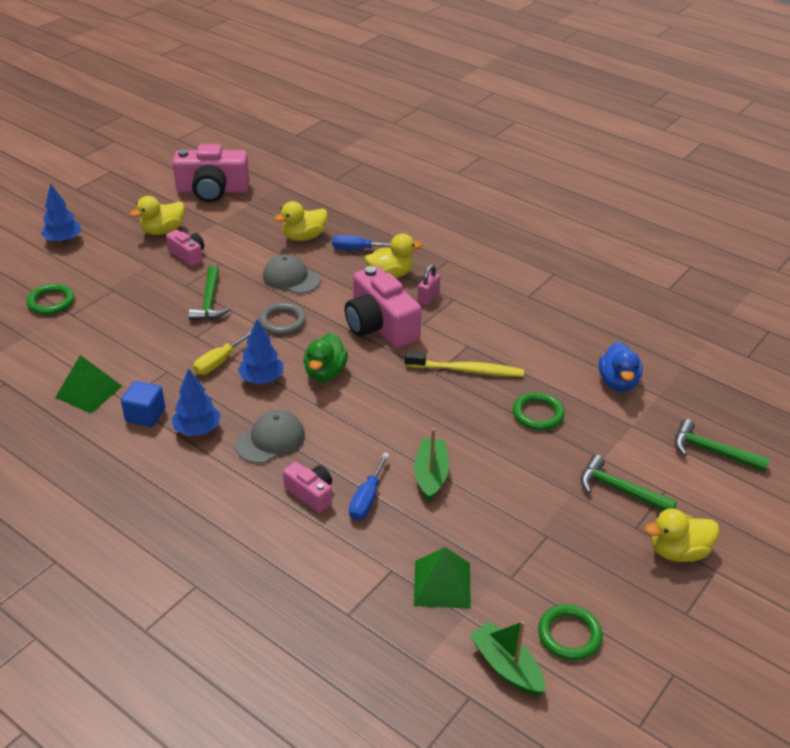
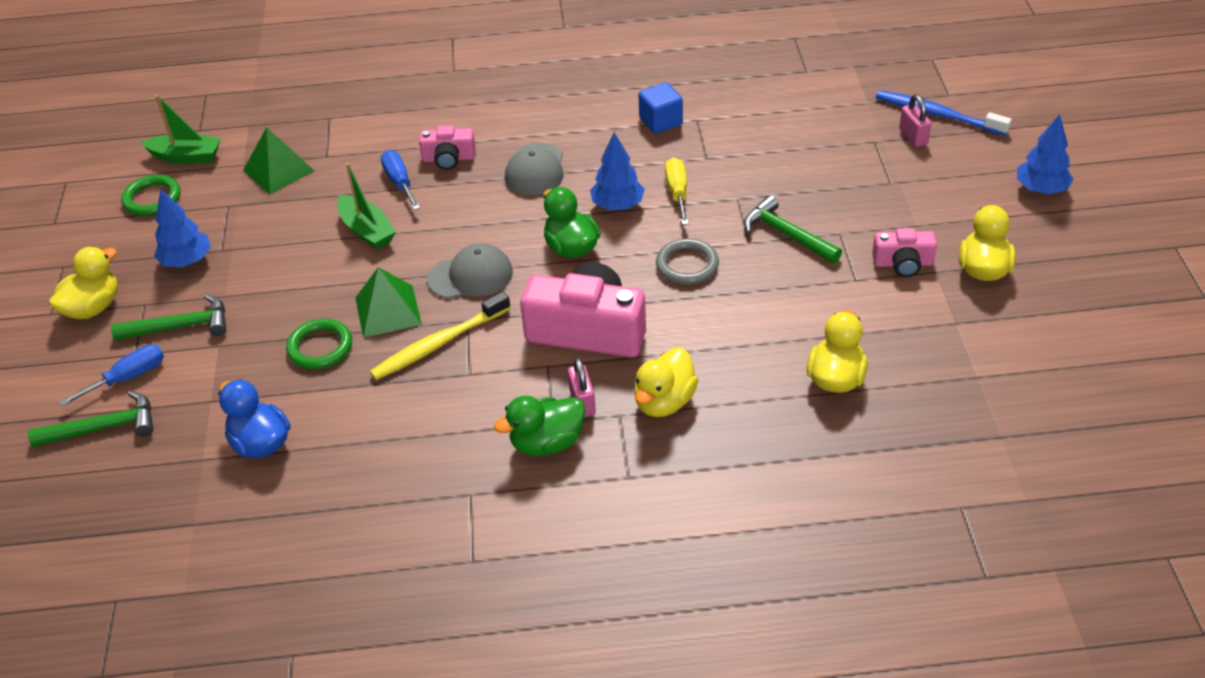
camera: 140 degrees right, 5 degrees up
(13, 304) = (937, 114): none -> blue toothbrush
(51, 302) = (913, 137): green ring -> pink padlock
(89, 391) = (734, 106): green pyramid -> green pyramid (388, 311)
(197, 429) = (604, 139): blue tree -> blue tree (187, 261)
(212, 190) = (1051, 361): pink camera -> none
(291, 278) = (758, 316): grey cap -> grey cap (471, 276)
(357, 249) = (751, 409): blue screwdriver -> blue screwdriver (128, 378)
(467, 293) = (546, 443): none -> green duck

